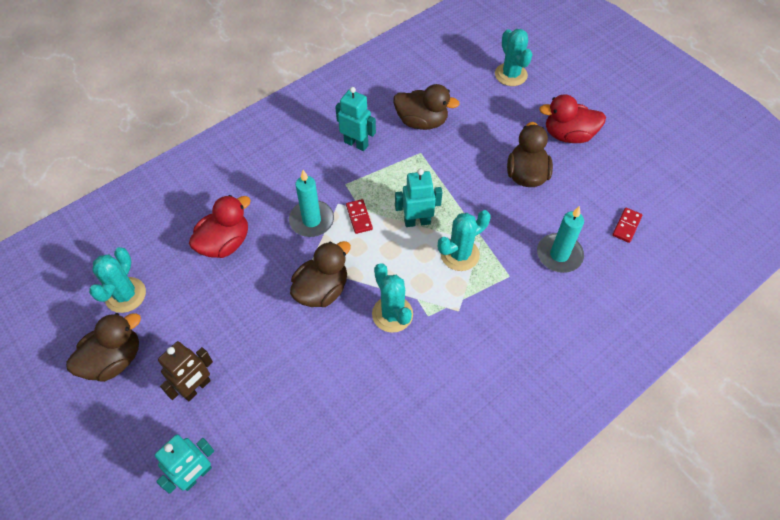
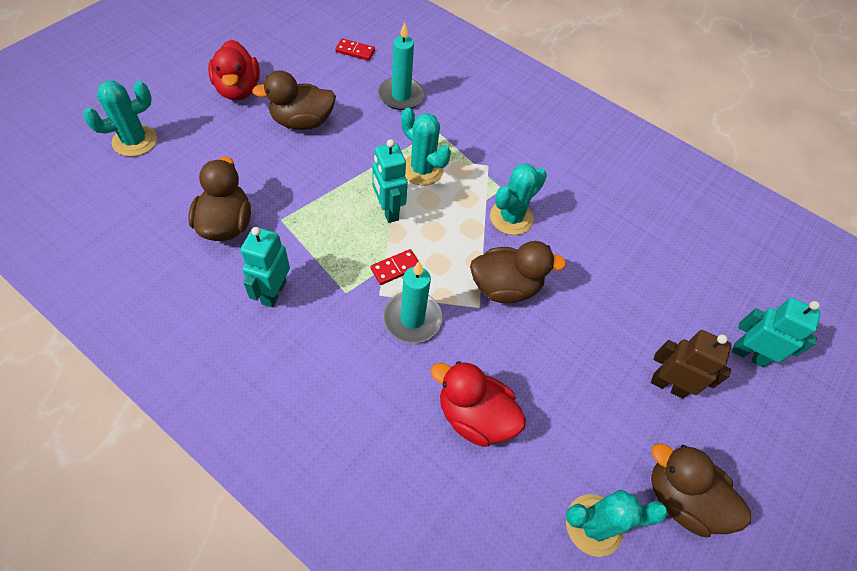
camera: 110 degrees left, 0 degrees up
(322, 290) = (505, 287): brown duck -> brown duck turned 150 degrees clockwise

